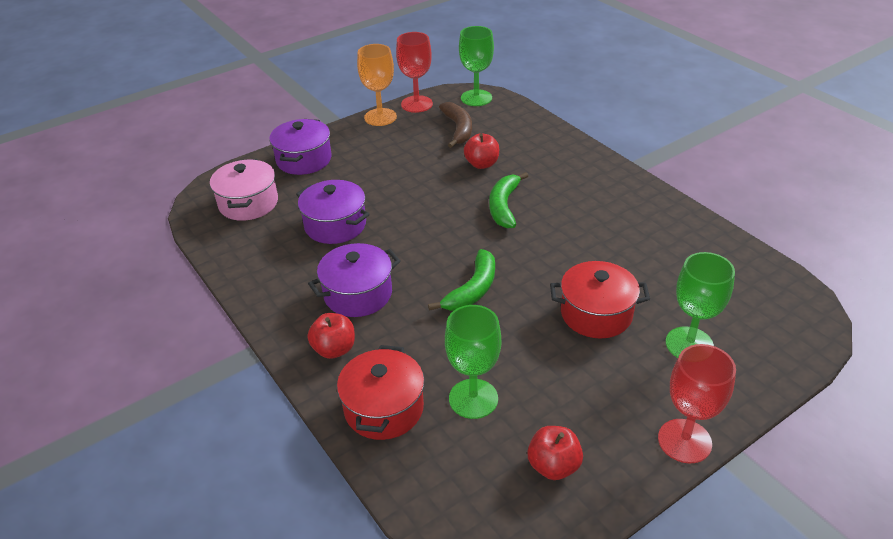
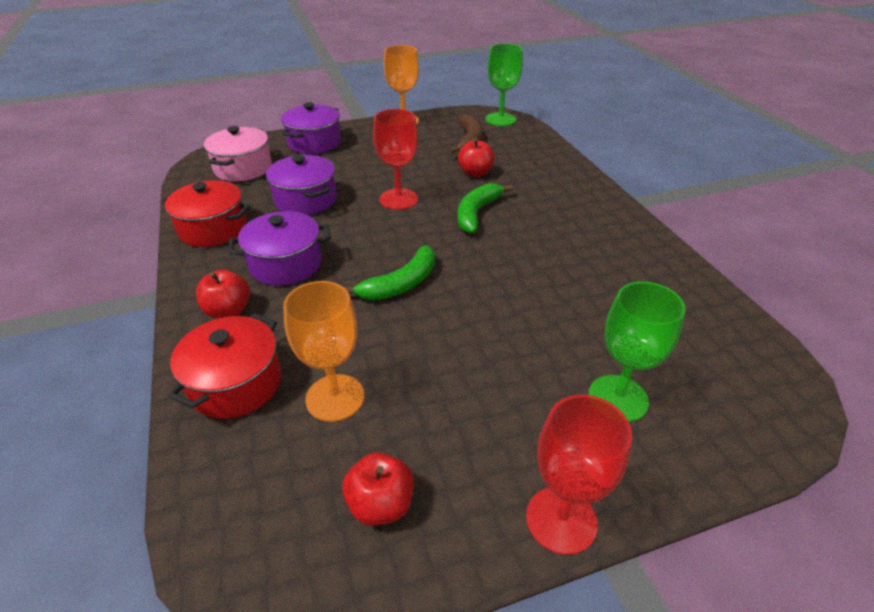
camera: 15 degrees right, 0 degrees up
(416, 104) = (442, 116): red goblet -> red goblet (398, 199)
(473, 399) = (335, 397): green goblet -> orange goblet
(596, 314) = (521, 338): red pot -> red pot (213, 229)

